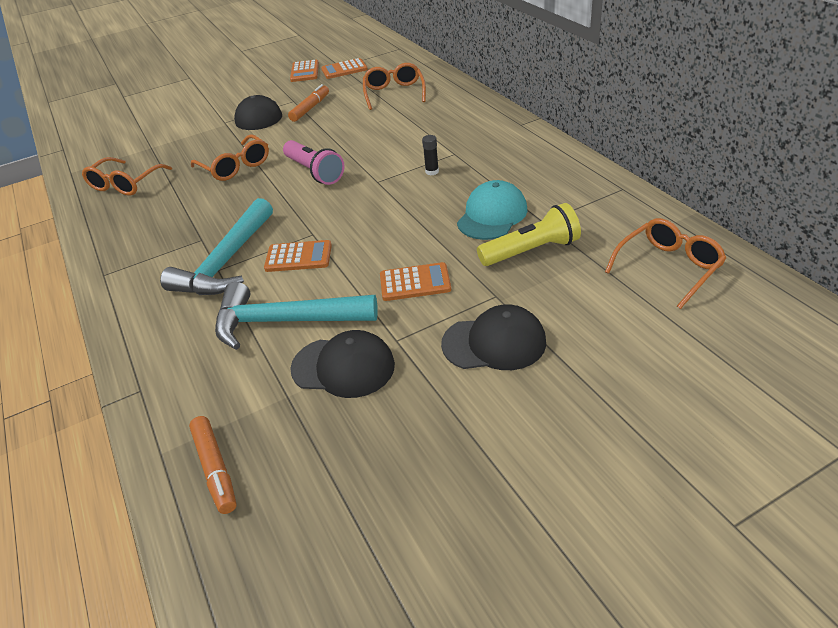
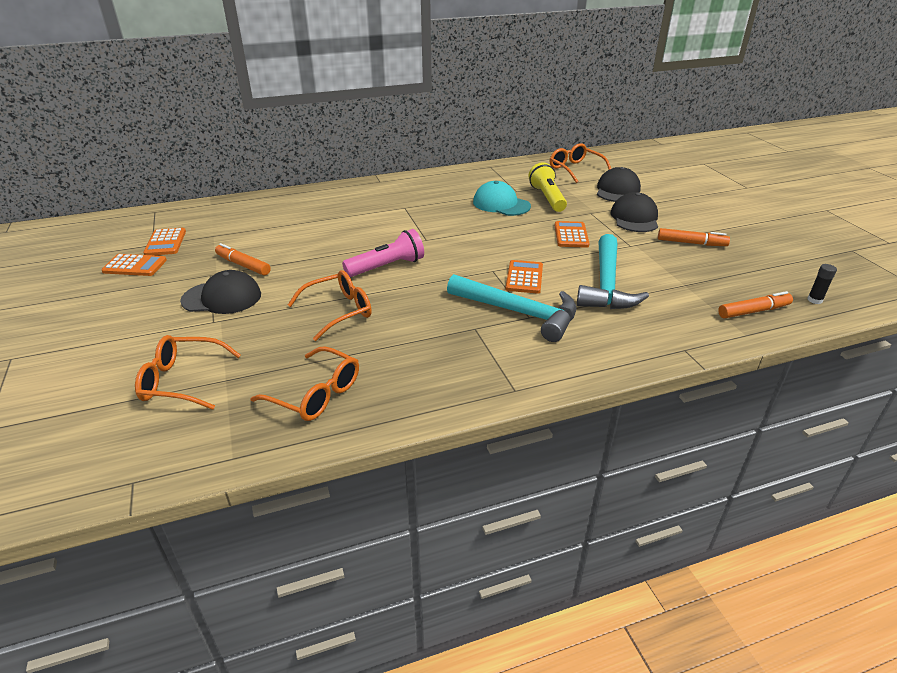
camera: 85 degrees left, 5 degrees down
(343, 367) = (656, 264): black cap -> black cap (617, 190)
(394, 93) = (262, 221): orange glasses -> orange glasses (182, 381)
(419, 409) = (691, 243): none -> orange marker
(432, 171) = (426, 217): black glue stick -> black glue stick (814, 300)

